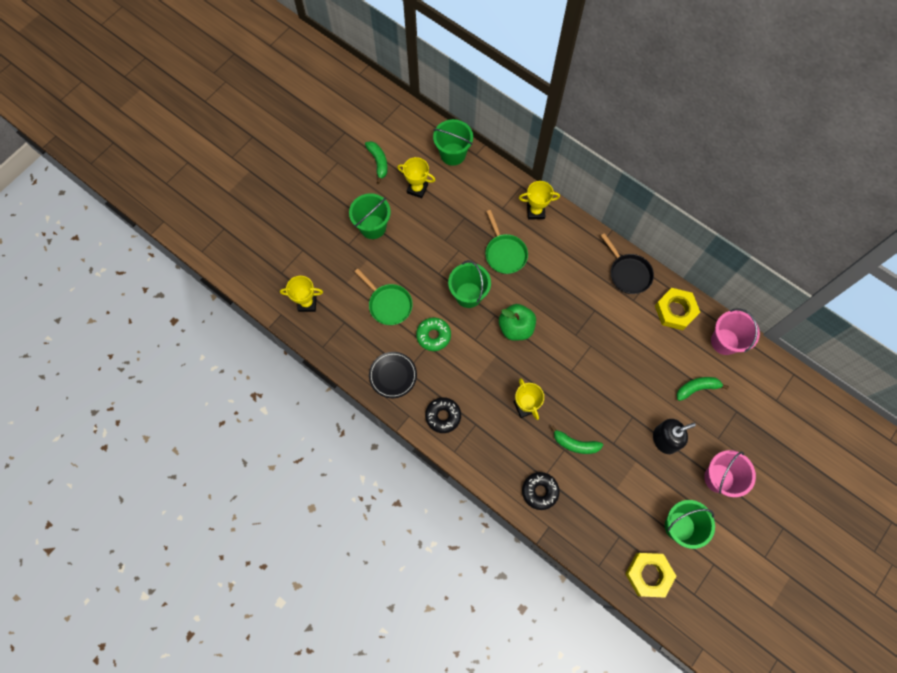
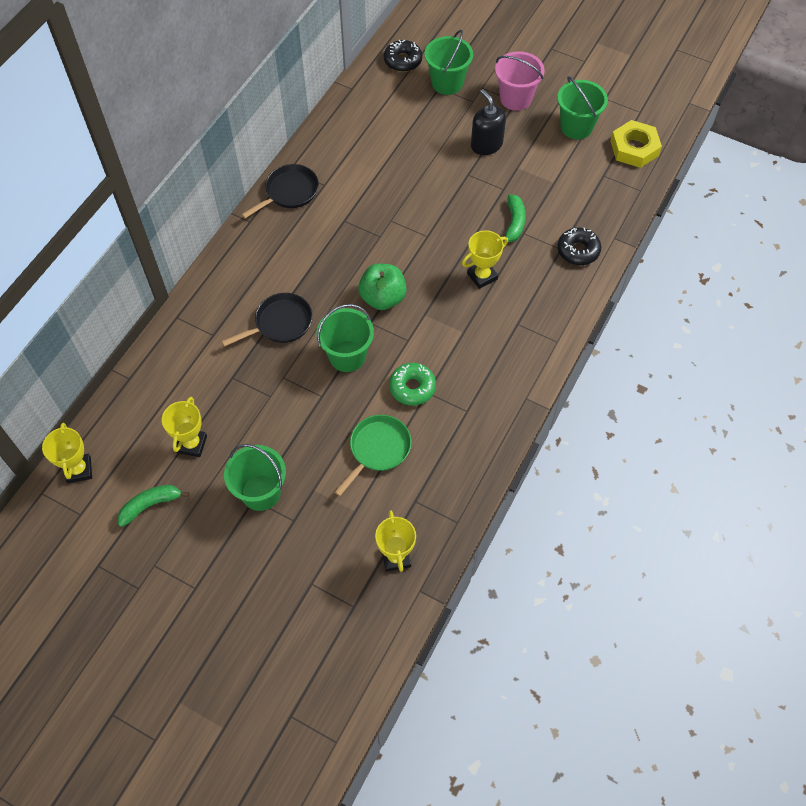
camera: 100 degrees left, 10 degrees down
(393, 375) = (477, 426): black plate -> none
(443, 416) = (516, 360): black donut -> black donut (402, 61)
(453, 154) = (130, 407): green bucket -> green bucket (447, 83)
(504, 253) = (280, 323): green pan -> black pan
(535, 211) = (214, 296): yellow trophy -> yellow trophy (79, 470)
(675, 311) = (330, 145): yellow nut -> none
(697, 388) = (420, 121): green banana -> none
(724, 341) = (360, 101): pink bucket -> none

